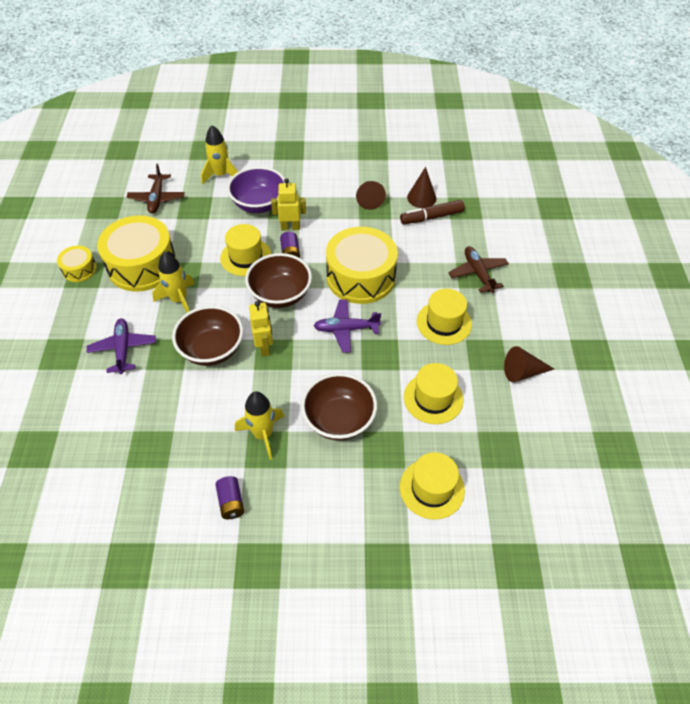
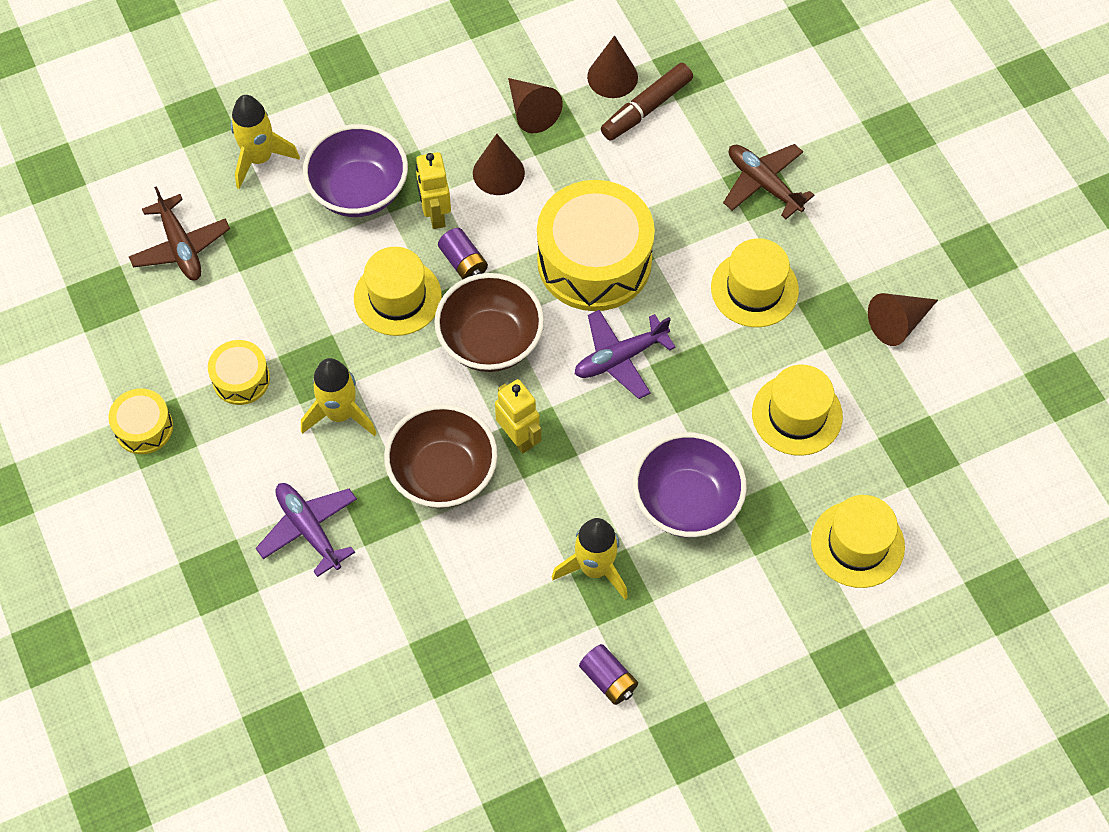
camera: 25 degrees left, 10 degrees up
(142, 265) = (241, 379): yellow drum -> yellow drum, size x0.49
(290, 227) = (435, 215): yellow robot -> yellow robot turned 75 degrees counterclockwise
(335, 220) = (498, 173): none -> brown cone
(339, 420) = (686, 501): brown bowl -> purple bowl

